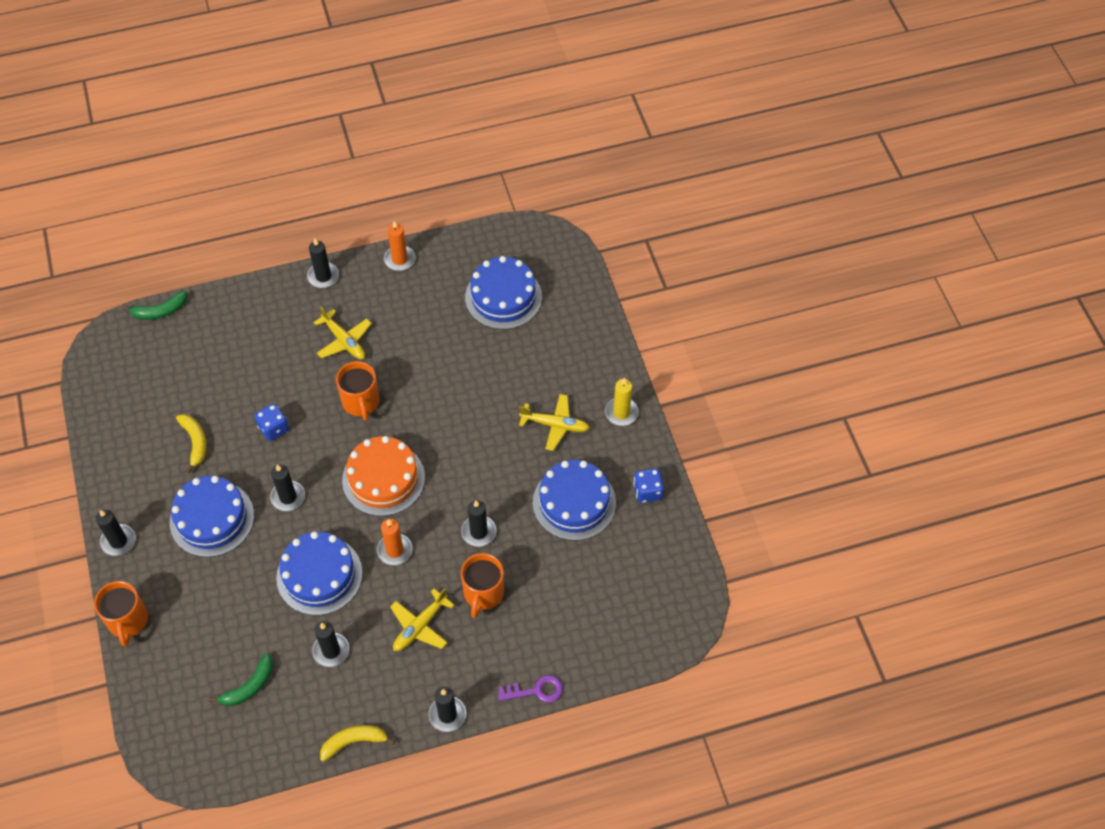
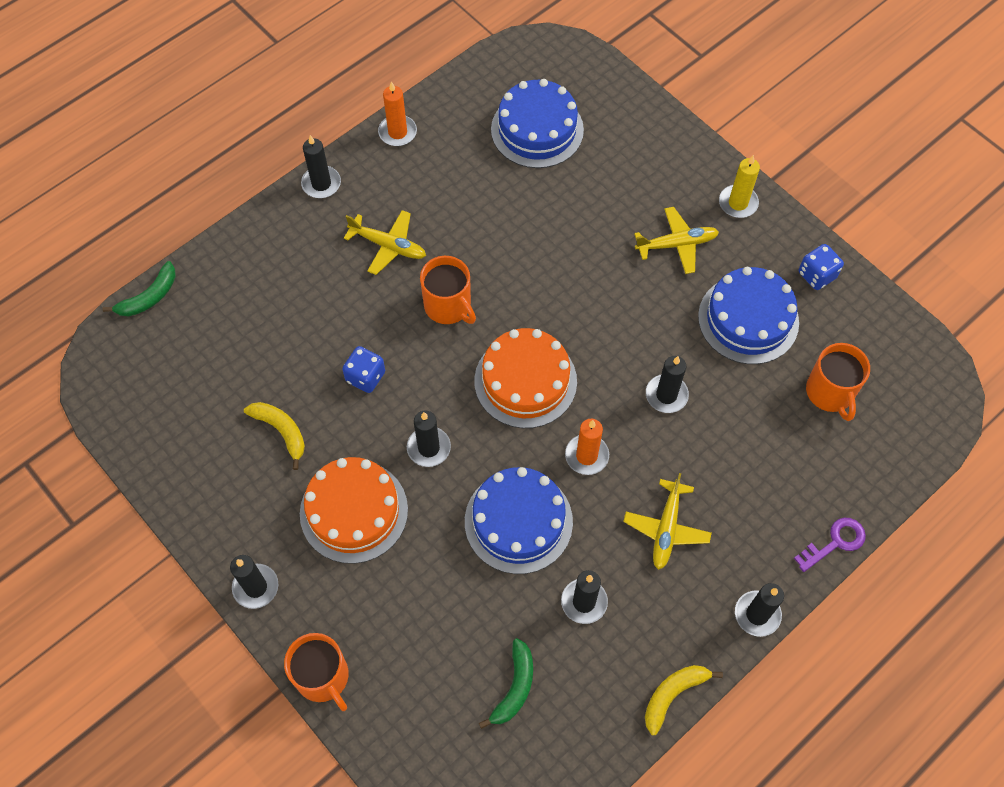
camera: 25 degrees left, 5 degrees up
(212, 519) = (354, 511): blue cake -> orange cake
(483, 593) = (712, 460): orange mug -> orange mug (830, 392)

